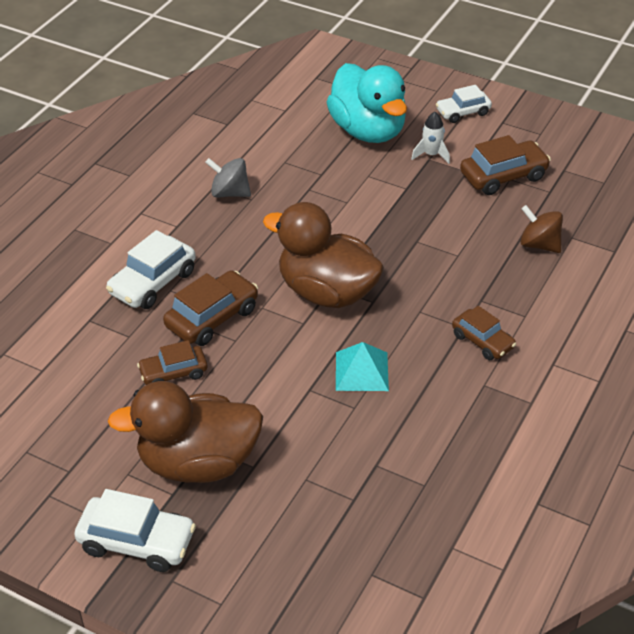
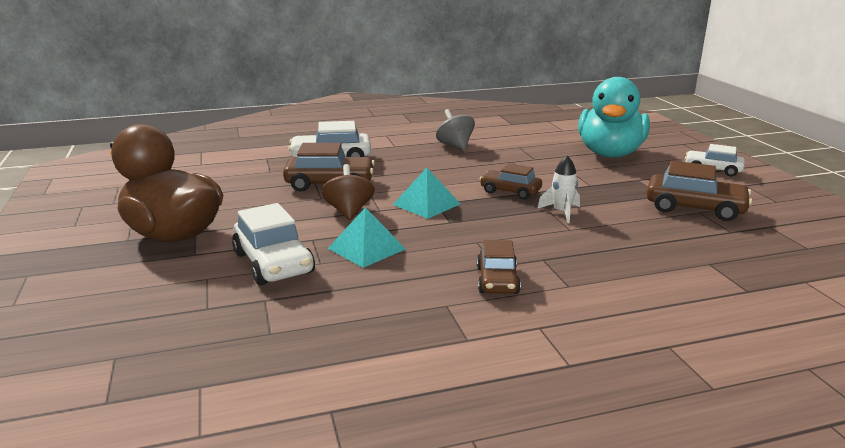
camera: 45 degrees right, 20 degrees down
(137, 542) = (60, 247): white car -> white car (273, 263)
(173, 373) = (255, 194): brown car -> brown car (510, 191)
(327, 292) = (426, 204): brown duck -> turquoise pyramid
(431, 155) = (644, 178): white rocket -> white rocket (561, 212)
(539, 244) = (663, 254): brown spinning top -> brown spinning top (349, 211)

